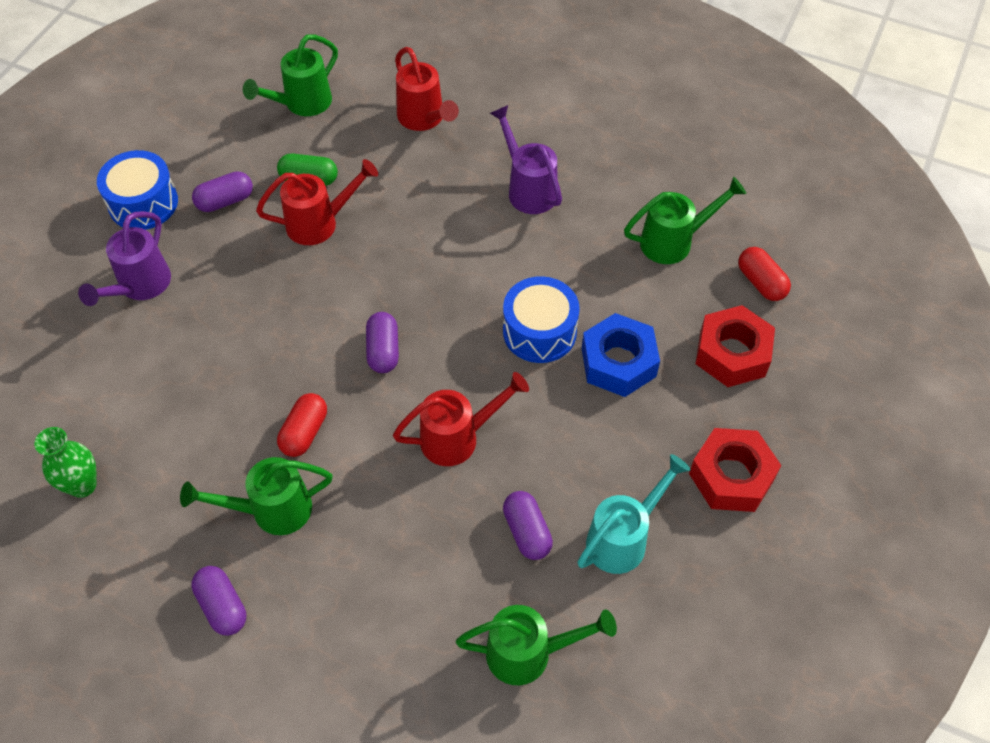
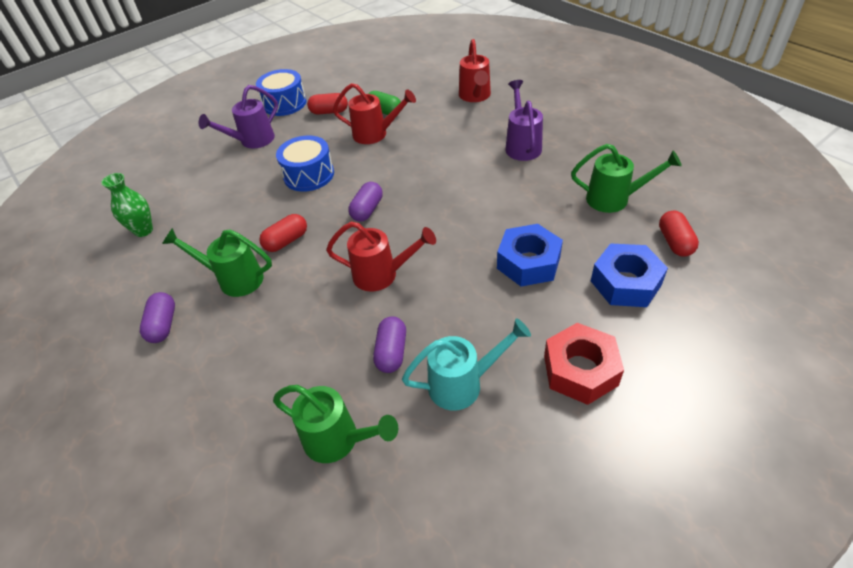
camera: 30 degrees right, 10 degrees down
(225, 201) = (329, 112): purple capsule -> red capsule
(302, 103) = (406, 76): green watering can -> none
(539, 331) = (480, 227): blue drum -> blue drum (309, 175)
(732, 354) = (625, 283): red nut -> blue nut

